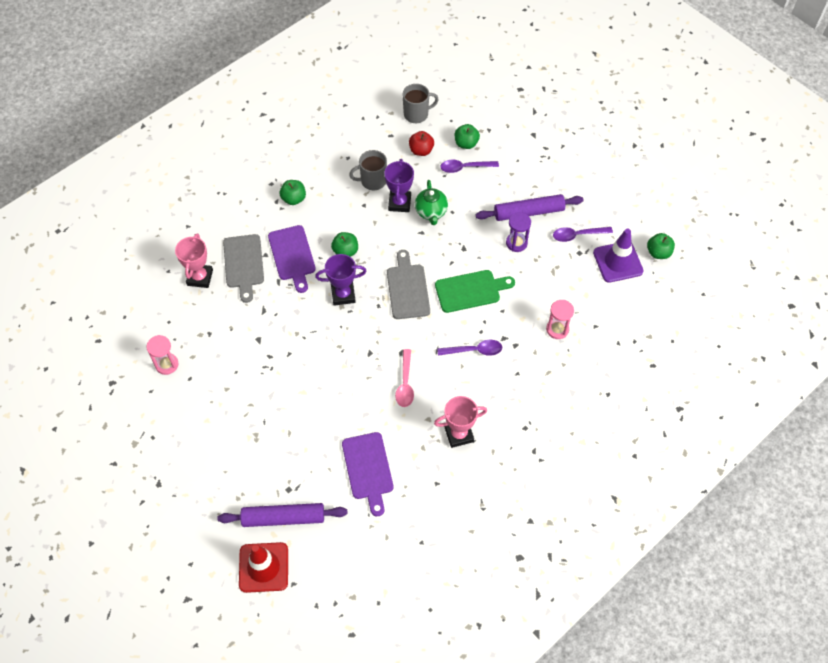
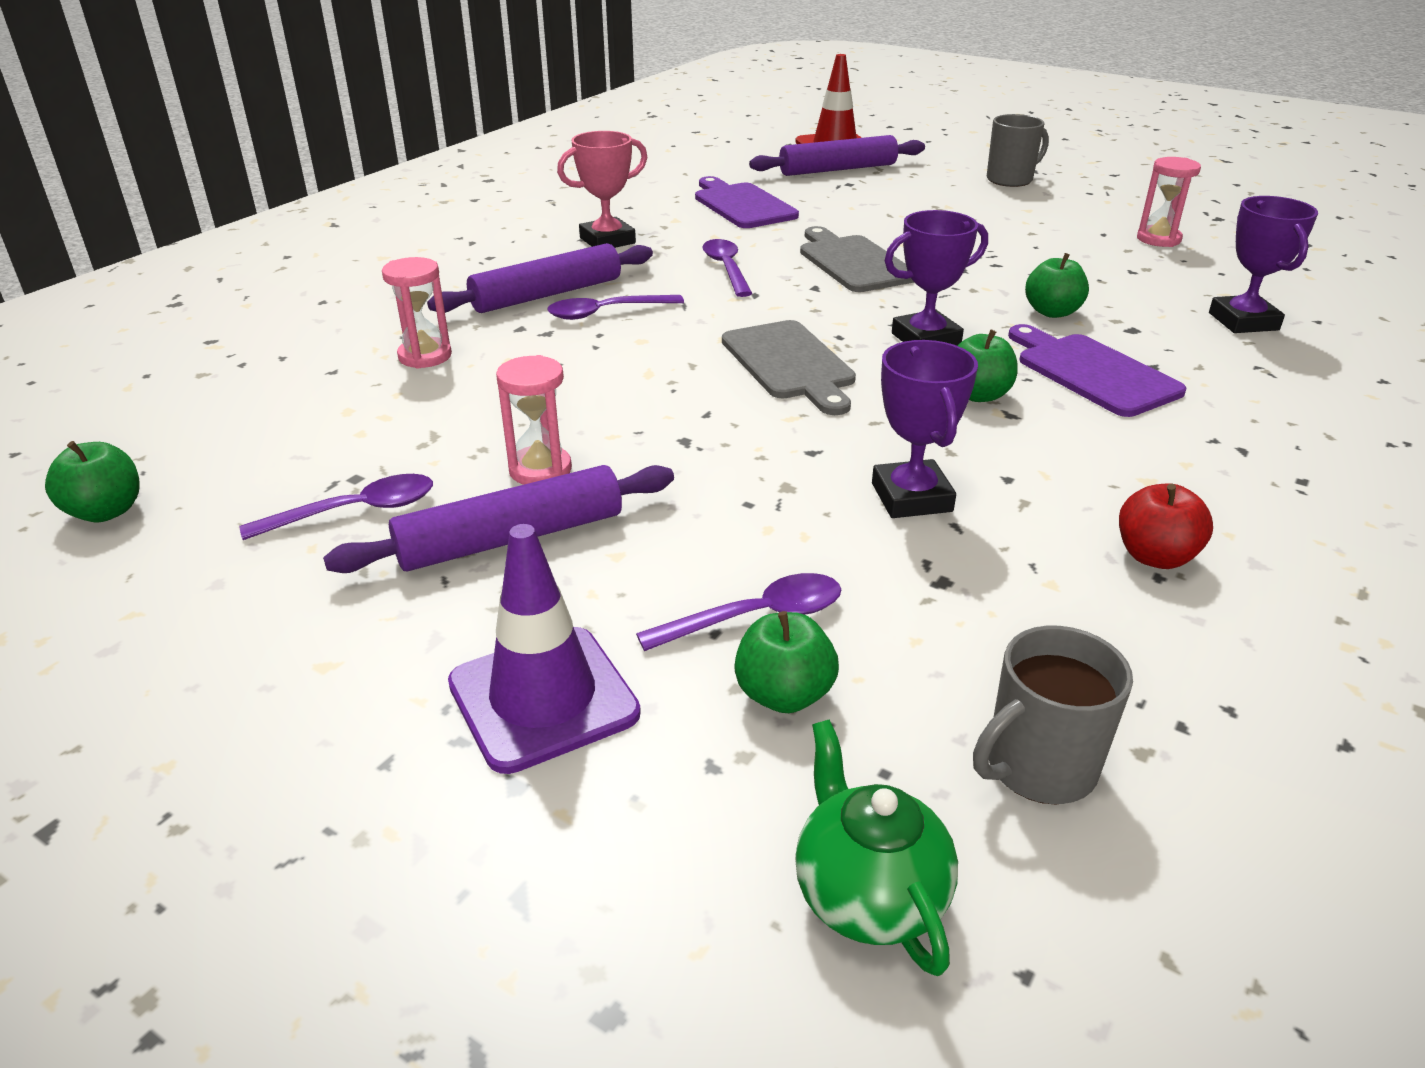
camera: 165 degrees right, 25 degrees down
(200, 277) = (1243, 321): pink trophy -> purple trophy
(243, 264) = (1181, 348): grey cutting board -> grey cutting board (853, 262)
(294, 199) = (1204, 461): green apple -> green apple (1052, 312)
(372, 181) = (1029, 532): grey mug -> grey mug (1010, 179)
(405, 383) = (726, 269): pink spoon -> purple spoon
(421, 150) = (936, 640): red apple -> red apple (1155, 556)
(431, 212) = (809, 493): green teapot -> green teapot (868, 896)
(470, 291) = (641, 380): green cutting board -> none
(499, 375) = (547, 295): none -> purple rolling pin
(516, 243) = (540, 470): purple hourglass -> pink hourglass
(618, 262) = (242, 476): purple traffic cone -> purple traffic cone (543, 698)

